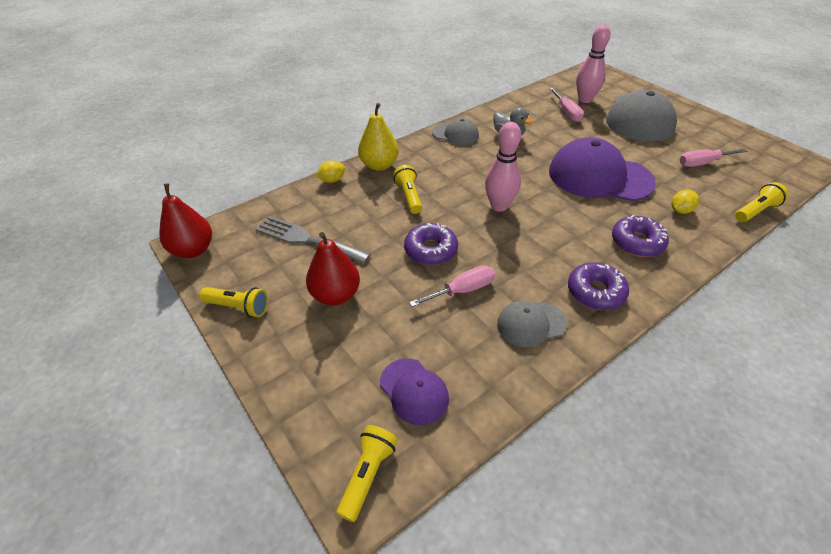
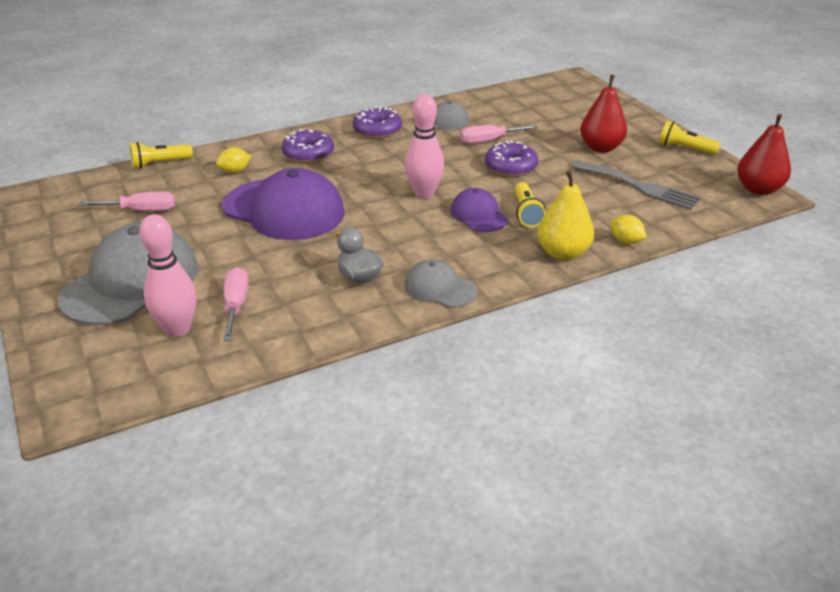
camera: 170 degrees left, 10 degrees down
(332, 180) = (625, 241): yellow lemon -> yellow lemon turned 60 degrees clockwise
(368, 474) = (568, 83): yellow flashlight -> none
(414, 391) = (538, 103): purple cap -> purple cap (478, 215)

